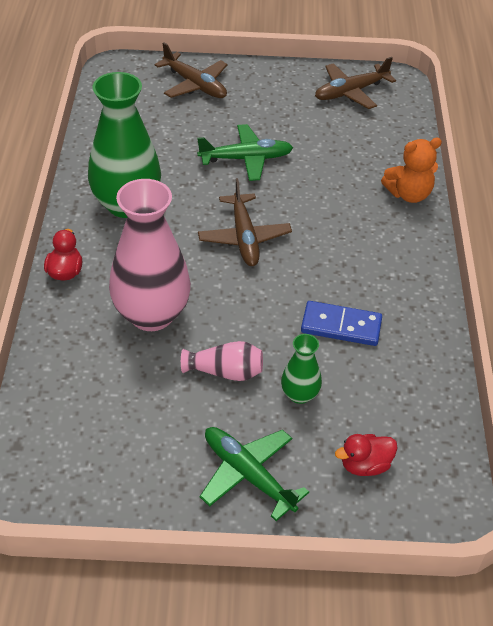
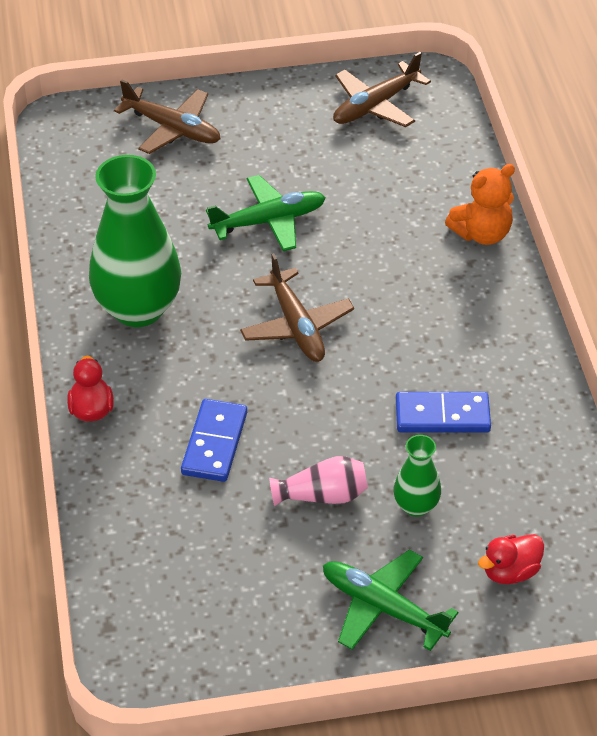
camera: 10 degrees left, 0 degrees up
(151, 314) = (214, 443): pink vase -> blue domino

